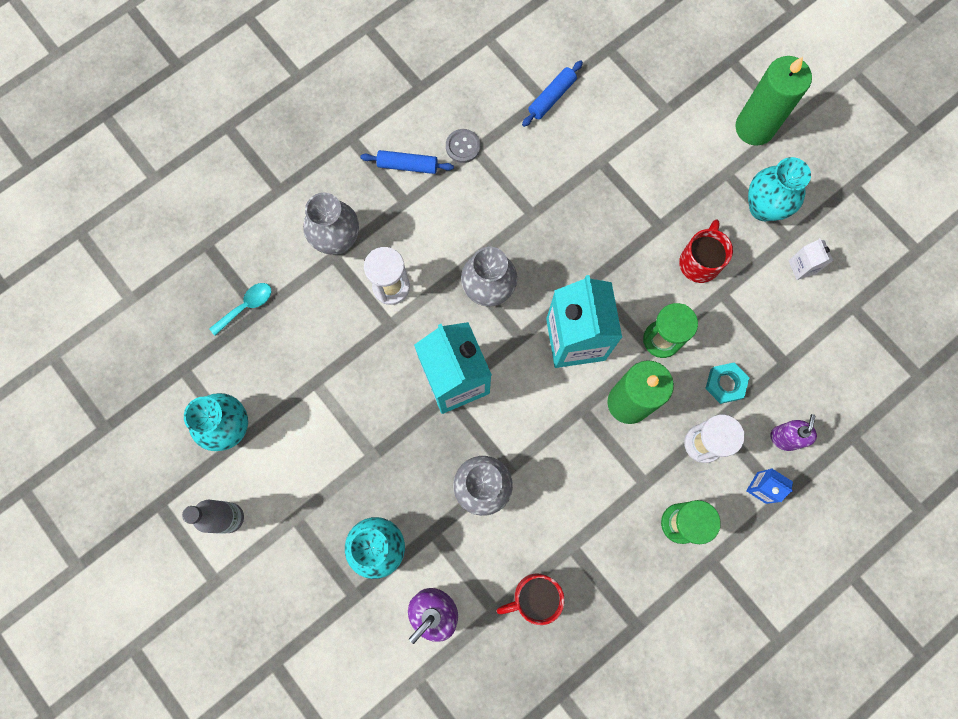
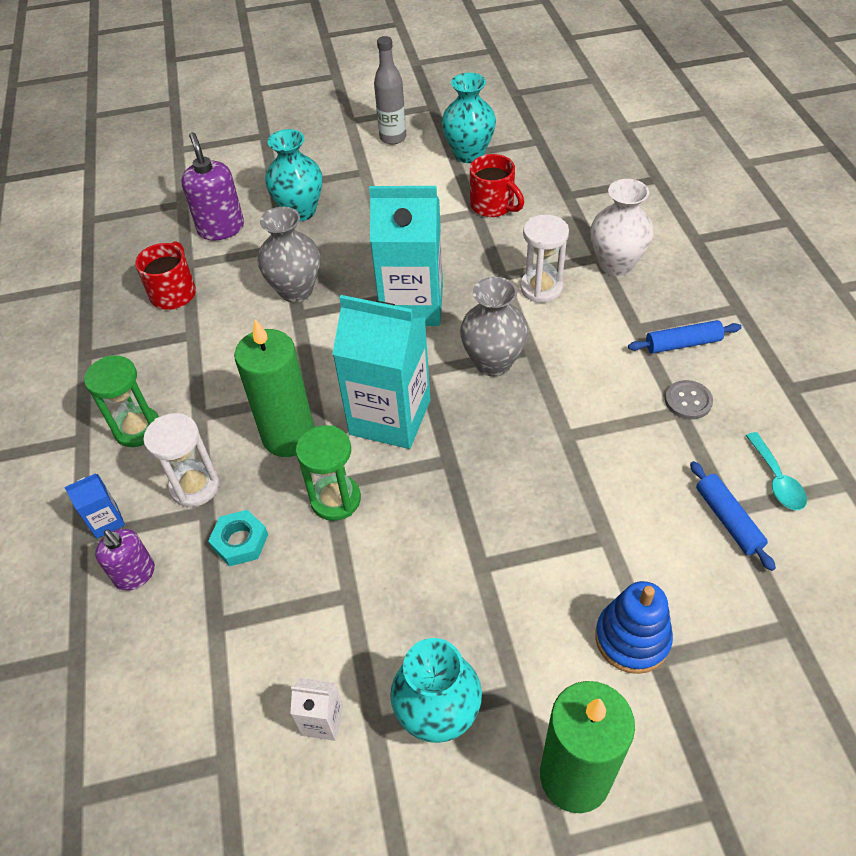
camera: 120 degrees right, 25 degrees down
(246, 306) = (577, 188): turquoise spoon -> turquoise spoon (776, 479)
(337, 240) = (616, 264): grey vase -> white vase
(407, 165) = (682, 344): blue rolling pin -> blue rolling pin turned 45 degrees clockwise
(661, 125) = (632, 638): none -> blue stacking toy
(699, 261) = (406, 589): red mug -> red mug (493, 206)

